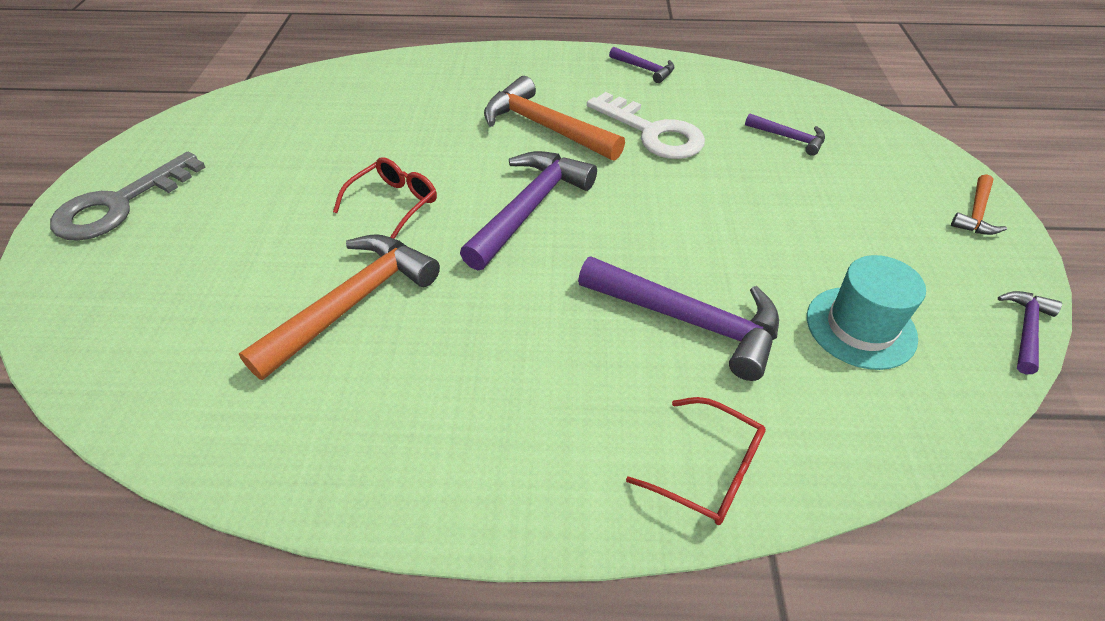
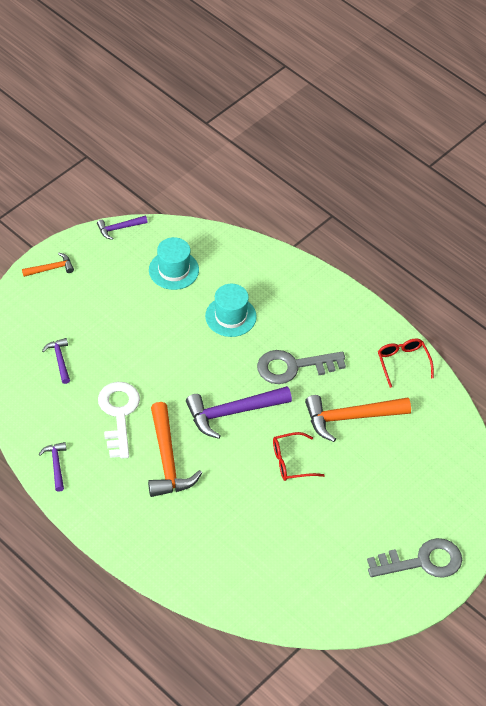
camera: 140 degrees left, 5 degrees up
(512, 314) = (293, 367): none -> grey key
(689, 320) = (230, 316): purple hammer -> turquoise hat
(707, 470) = (286, 273): red glasses -> red glasses (403, 363)

